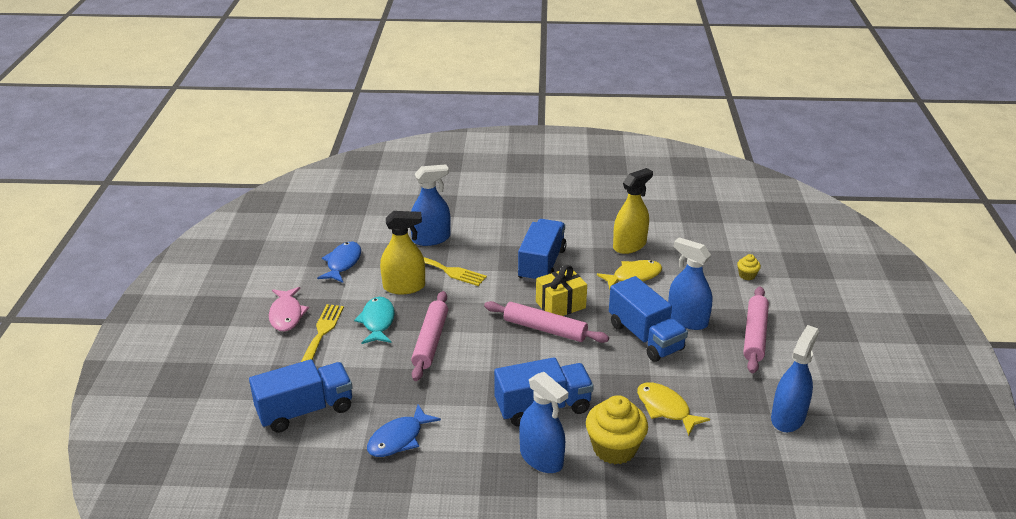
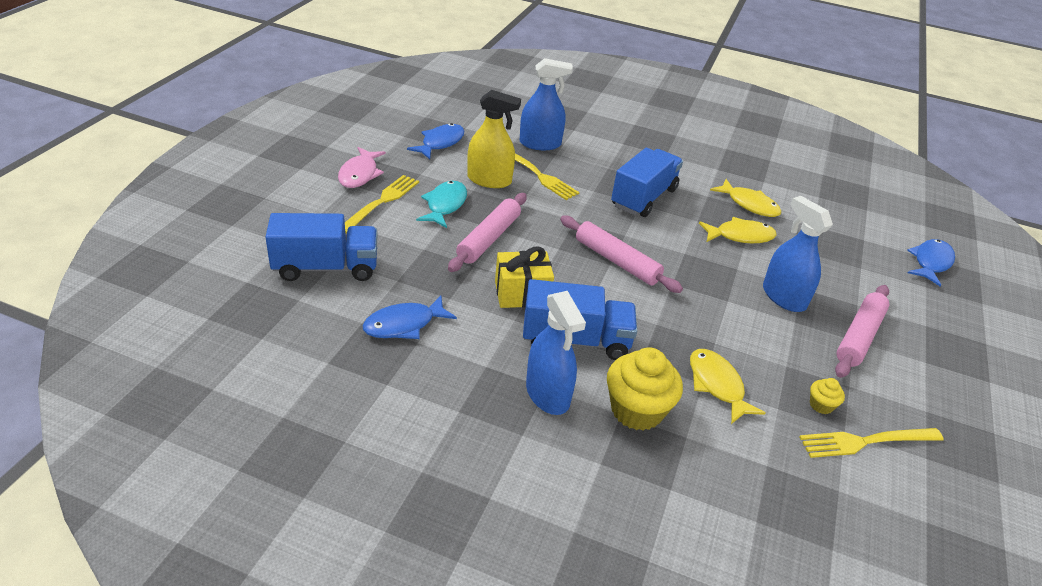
camera: 15 degrees right, 5 degrees up
(560, 305) = (645, 242): yellow gift -> yellow gift (522, 293)
(629, 245) = (749, 204): yellow spray bottle -> yellow fish
(645, 337) = (726, 301): blue truck -> none
(747, 275) = (874, 271): yellow cupcake -> yellow cupcake (821, 405)
(786, 255) = (930, 262): none -> blue fish
(788, 417) = (865, 442): blue spray bottle -> yellow fork

